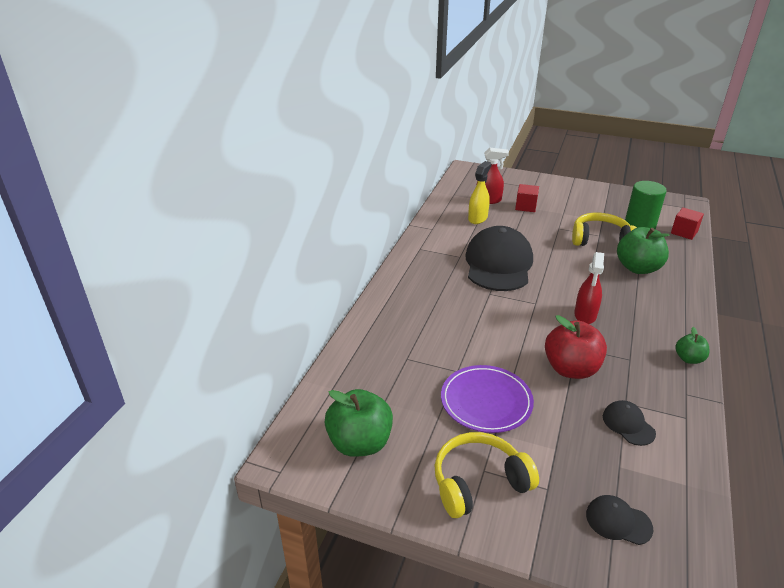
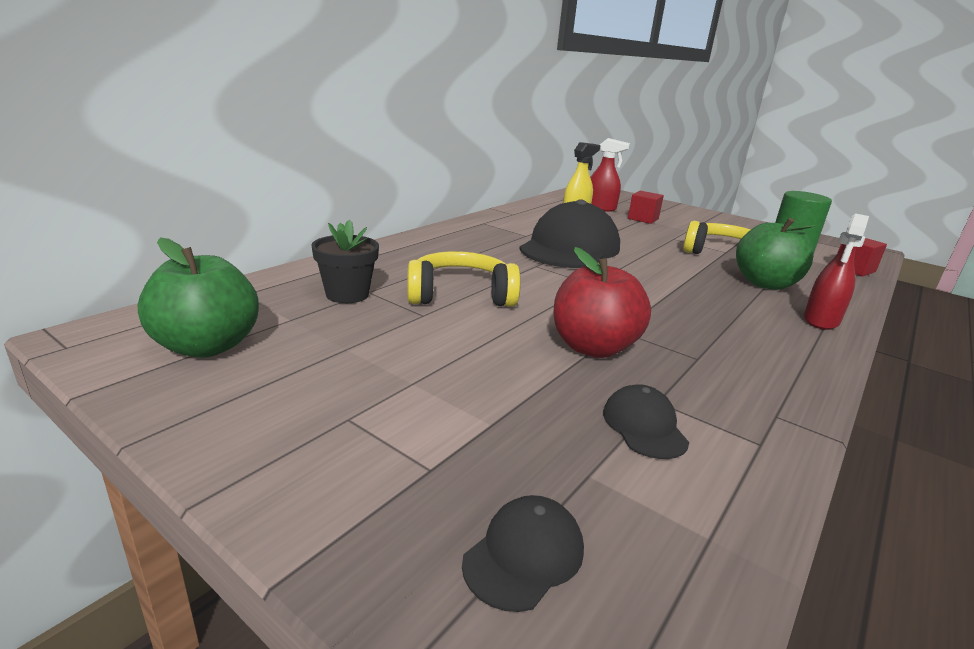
camera: 15 degrees right, 10 degrees down
(396, 366) = (347, 294): none -> black flower pot
(478, 482) = (323, 430): yellow headphones -> yellow headphones (460, 295)
(486, 401) = (432, 349): purple plate -> none
(585, 315) = (656, 306): red spray bottle -> red spray bottle (821, 321)
(618, 521) = (524, 555): black cap -> black cap turned 90 degrees clockwise
(688, 359) = (802, 378): green apple -> none

